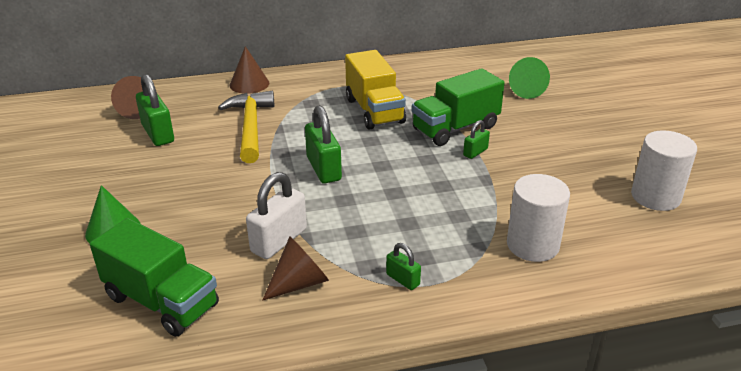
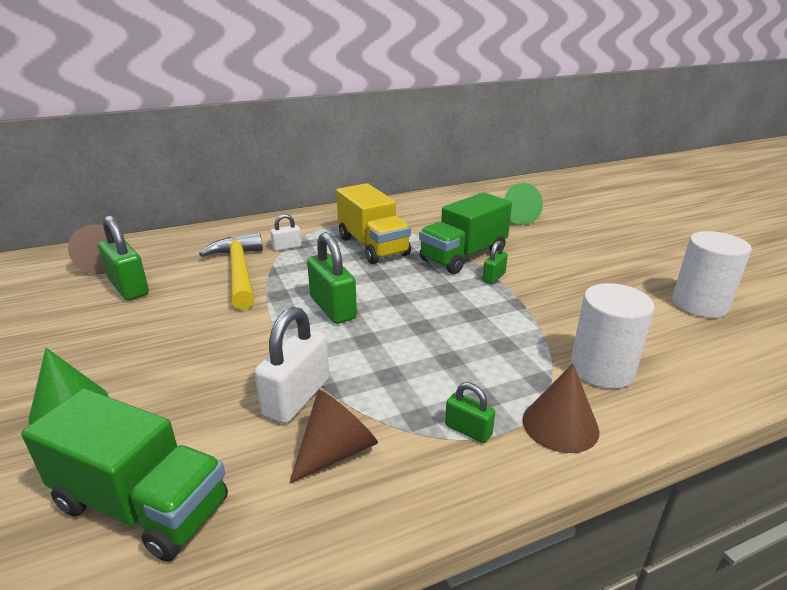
camera: 10 degrees left, 5 degrees down
(249, 84) = (231, 231): brown cone -> brown cone (560, 425)
(296, 105) = (287, 247): none -> white padlock

